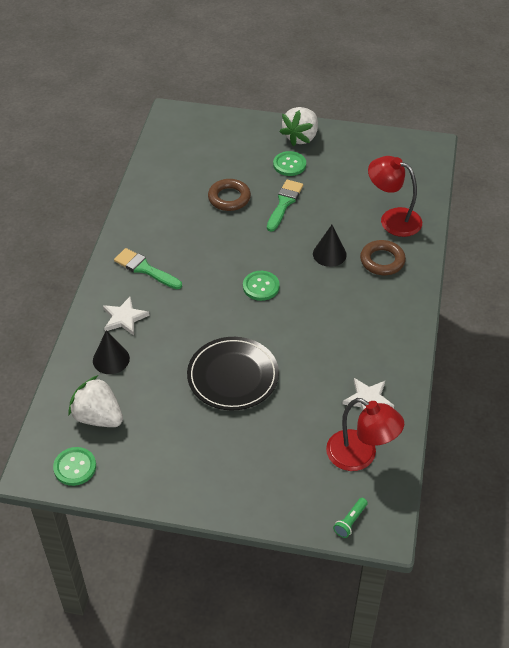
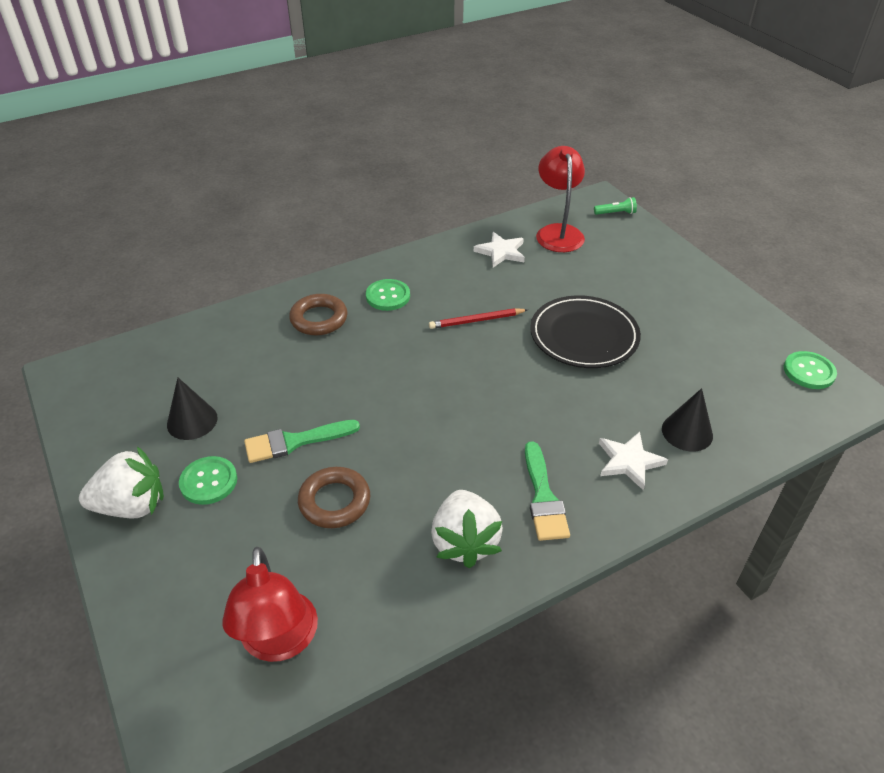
camera: 130 degrees left, 5 degrees down
(98, 417) = (750, 393): white strawberry -> white strawberry (465, 542)
(261, 286) = (453, 382): green button -> green button (388, 296)
(304, 333) = (476, 320): none -> red pencil
(329, 254) = (347, 359): black cone -> black cone (192, 421)
(392, 219) = (242, 341): red lamp -> red lamp (279, 642)

